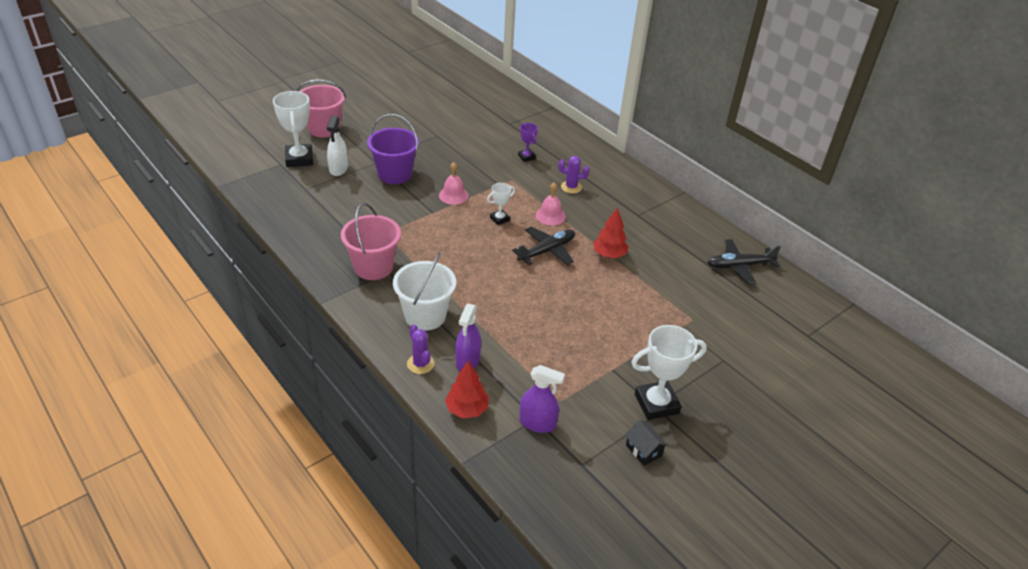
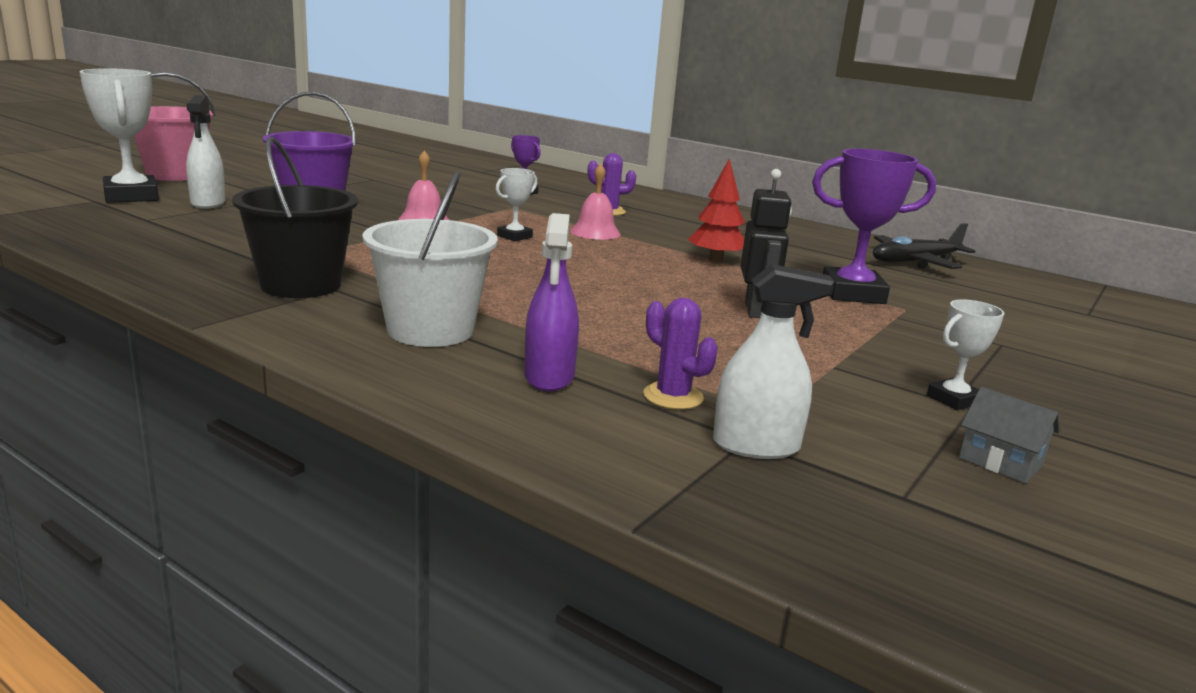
camera: 15 degrees left, 20 degrees down
(373, 267) = (301, 285): pink bucket -> black bucket
(420, 364) = (448, 387): purple cactus -> purple cactus (673, 396)
(467, 409) = (588, 441): red tree -> none
(537, 423) = (756, 446): purple spray bottle -> white spray bottle
(547, 251) = (613, 260): black plane -> none
(601, 313) = (755, 310): none -> black robot
(643, 450) = (1000, 462): black house -> grey house
(656, 404) = (953, 399): white trophy -> white trophy, size x0.53
(671, 300) = (852, 293): none -> purple trophy

